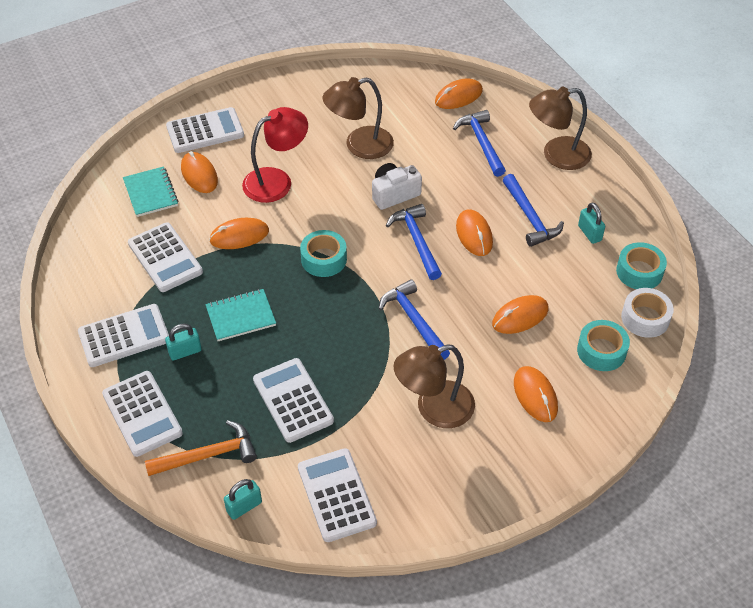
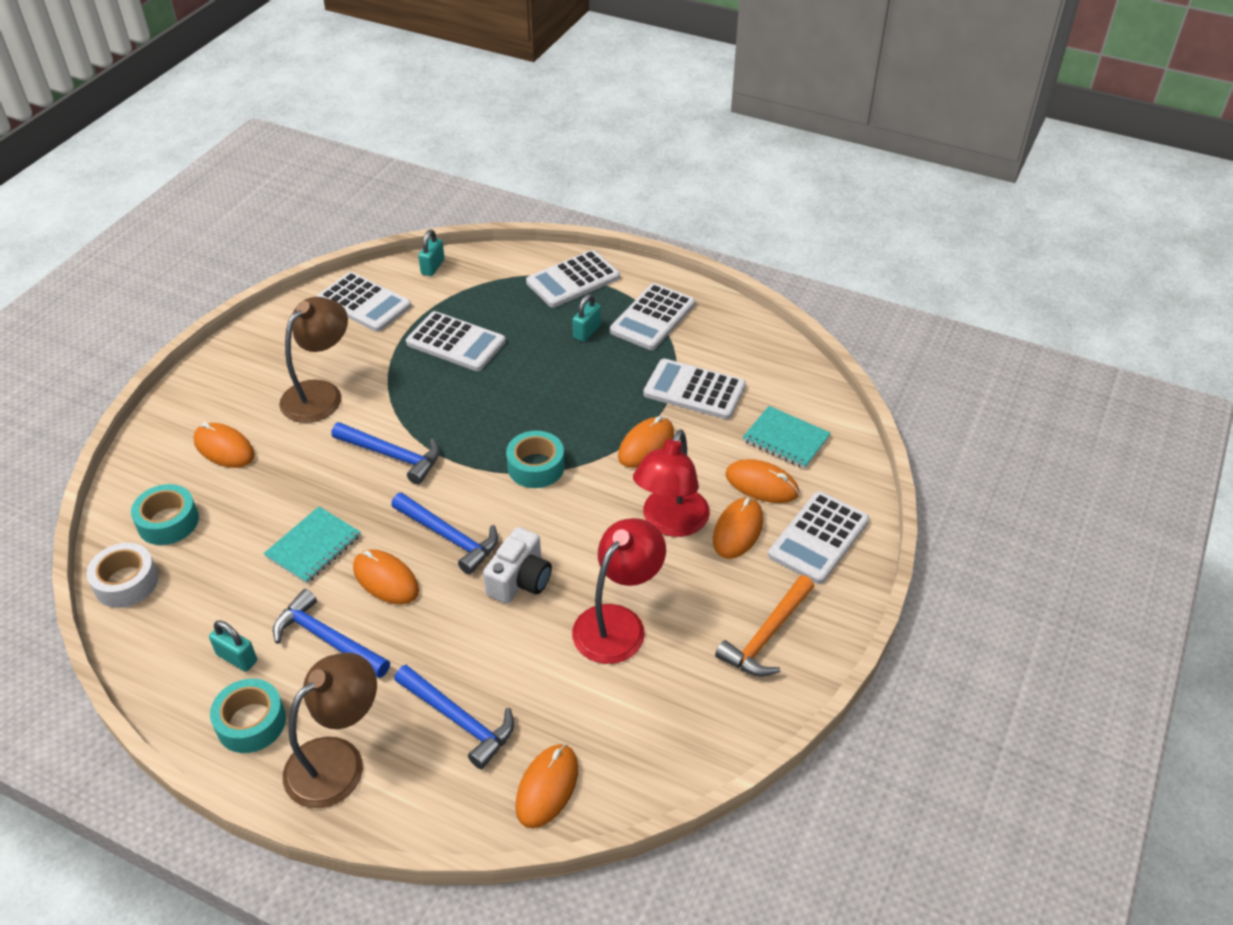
camera: 145 degrees right, 5 degrees down
(142, 414) = (573, 280): white calculator -> white calculator turned 60 degrees counterclockwise
(208, 455) = (491, 281): orange hammer -> orange hammer (766, 636)
(241, 316) = (567, 379): turquoise notebook -> turquoise notebook (313, 547)
(359, 145) = (618, 623): brown lamp -> red lamp
(520, 316) = (278, 513): orange mouse -> orange mouse (738, 530)
(639, 272) = (151, 637): turquoise tape -> turquoise tape (251, 722)

